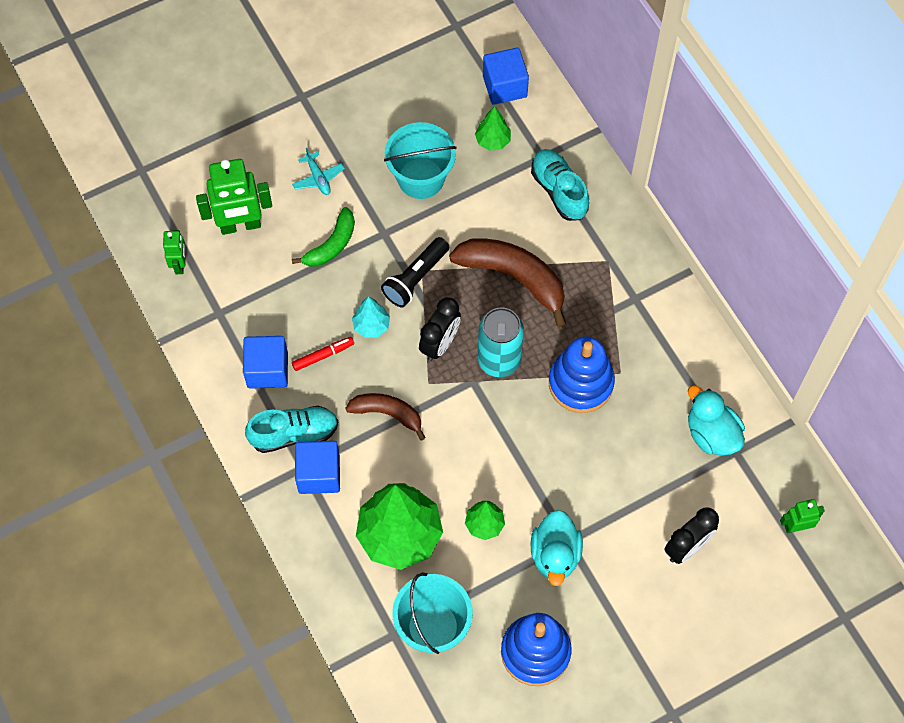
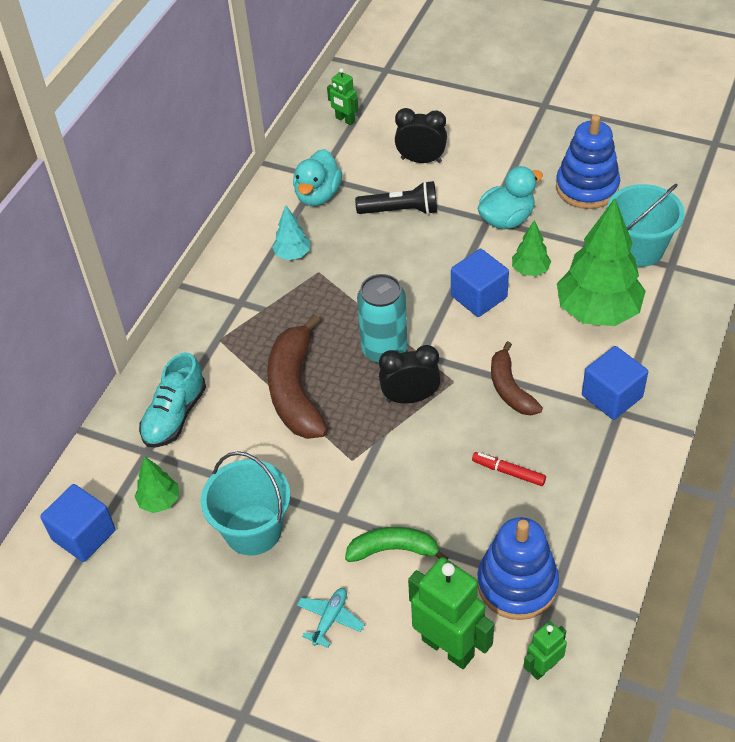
camera: 125 degrees left, 15 degrees down
(267, 370) = (566, 503): blue cube -> blue cube (479, 296)
(294, 434) = (599, 439): turquoise shoe -> none
(371, 326) = (443, 458): turquoise tree -> turquoise tree (292, 254)
(415, 278) = (364, 459): black flashlight -> black flashlight (400, 211)
(580, 383) = (352, 288): blue stacking toy -> blue stacking toy (517, 584)

